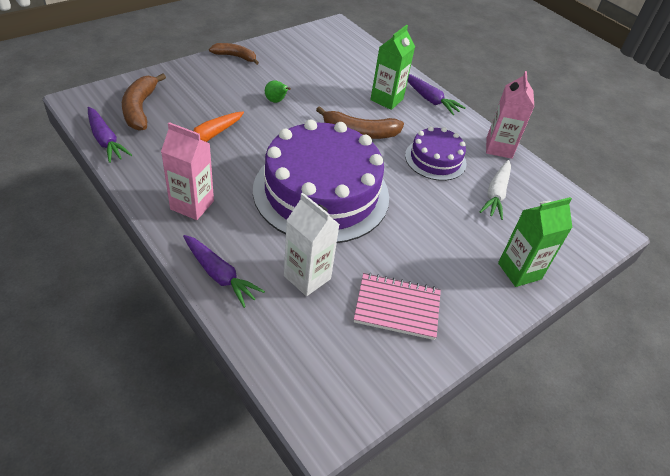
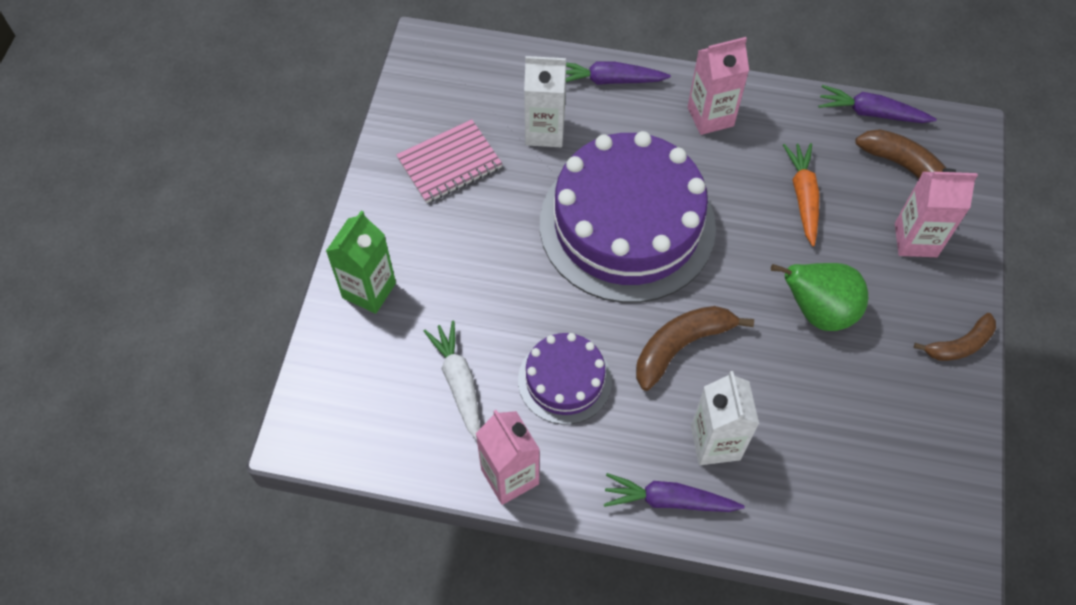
camera: 145 degrees right, 15 degrees up
(188, 89) = (915, 240): none -> pink carton
(276, 101) = (818, 311): green pear -> green pear, size x2.01
(386, 99) = (715, 443): green carton -> white carton

